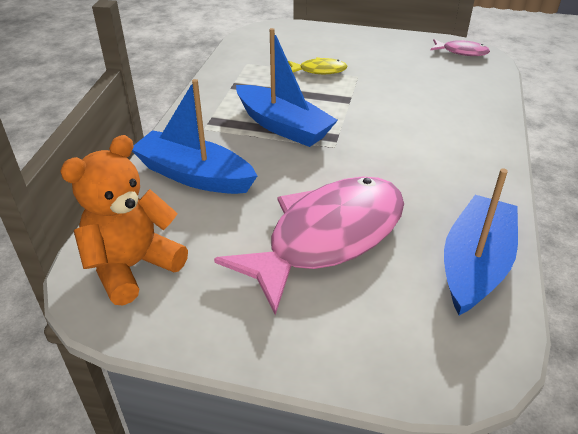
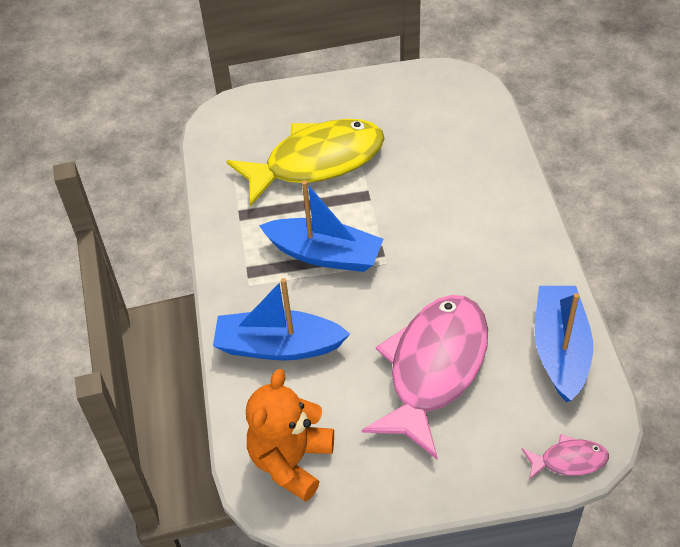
camera: 20 degrees left, 10 degrees up
(319, 70) = (316, 162): yellow fish -> yellow fish, size x2.36
(461, 52) = (446, 84): pink fish -> pink fish (569, 460)

